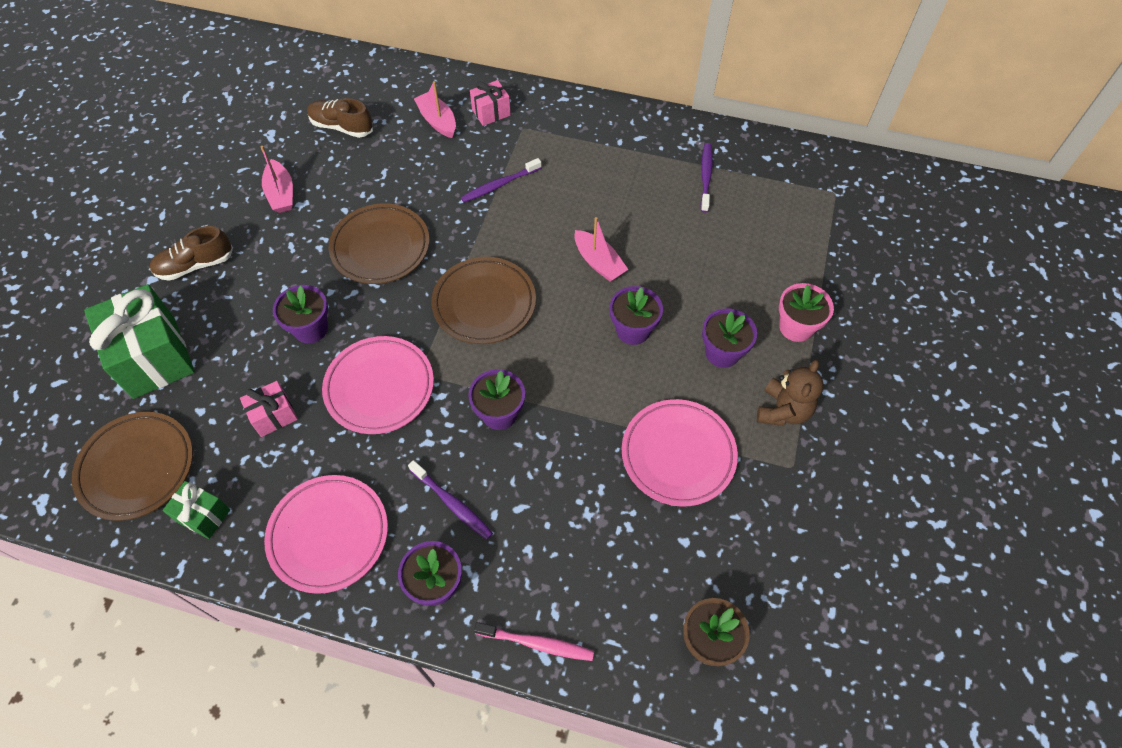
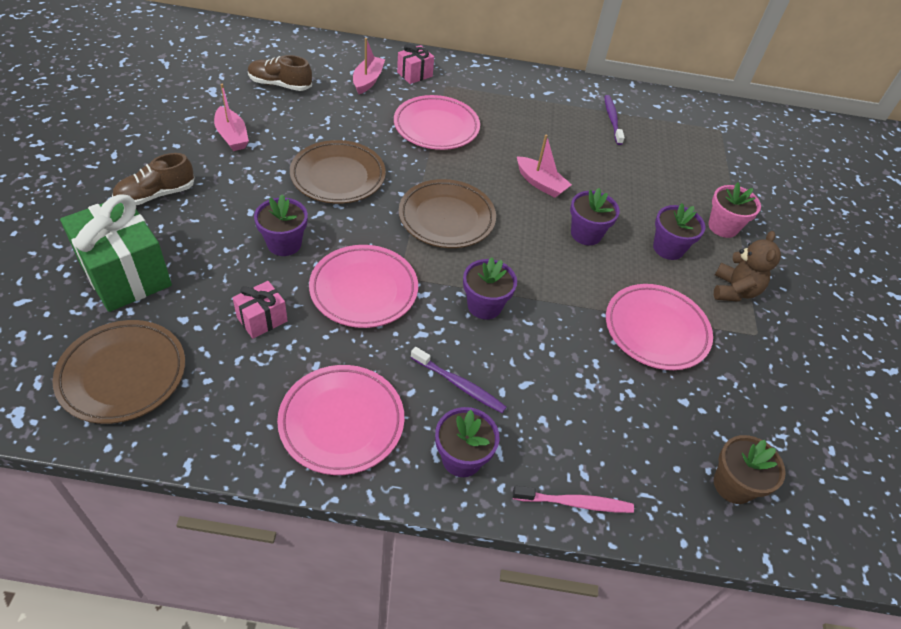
camera: 15 degrees left, 10 degrees down
(203, 515) = (204, 414): green gift -> none
(437, 121) = (368, 80): pink boat -> pink boat turned 60 degrees clockwise
(499, 185) = (436, 127): purple toothbrush -> pink plate

